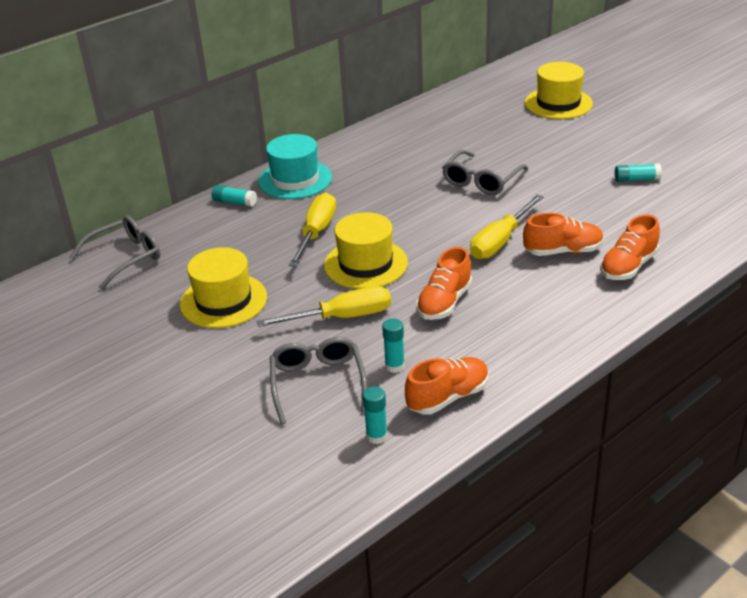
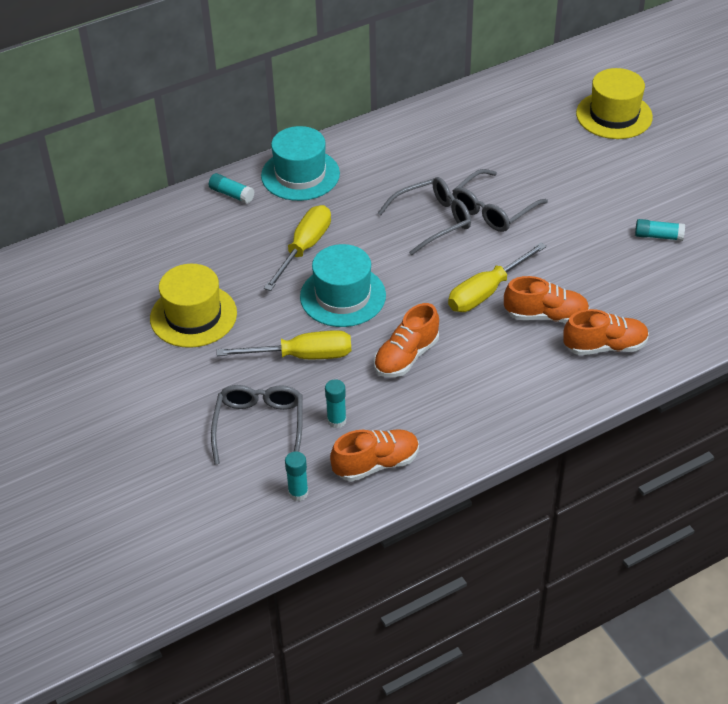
camera: 10 degrees right, 10 degrees up
(125, 258) = (109, 246): grey glasses -> grey glasses (432, 221)
(365, 264) = (343, 296): yellow hat -> turquoise hat
(628, 266) = (605, 346): orange shoe -> orange shoe turned 150 degrees counterclockwise

